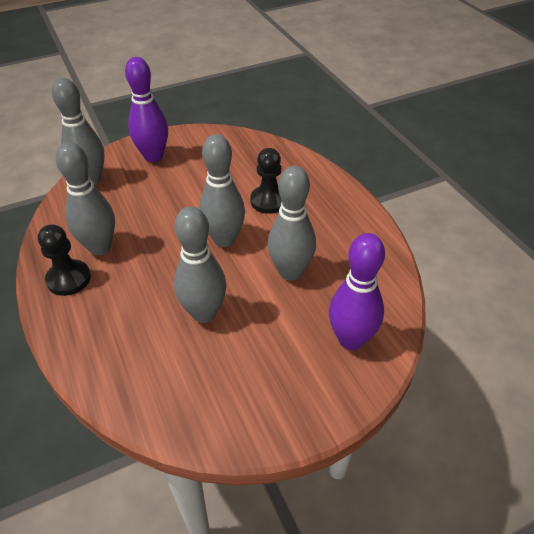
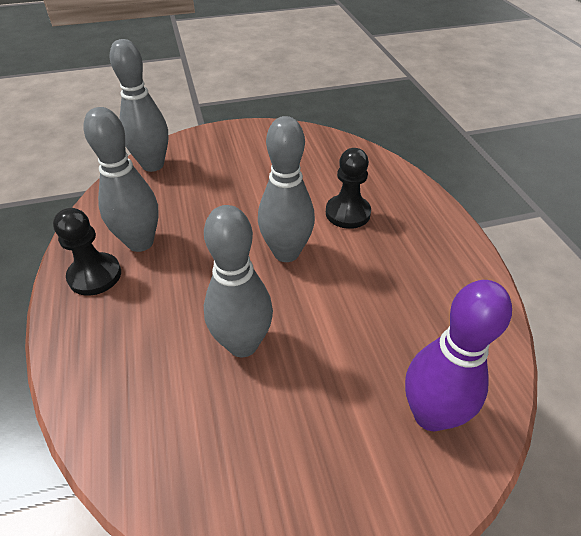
camera: 10 degrees right, 0 degrees up
(153, 157) = (226, 148): purple bowling pin -> none
(290, 272) = (361, 306): grey bowling pin -> none

